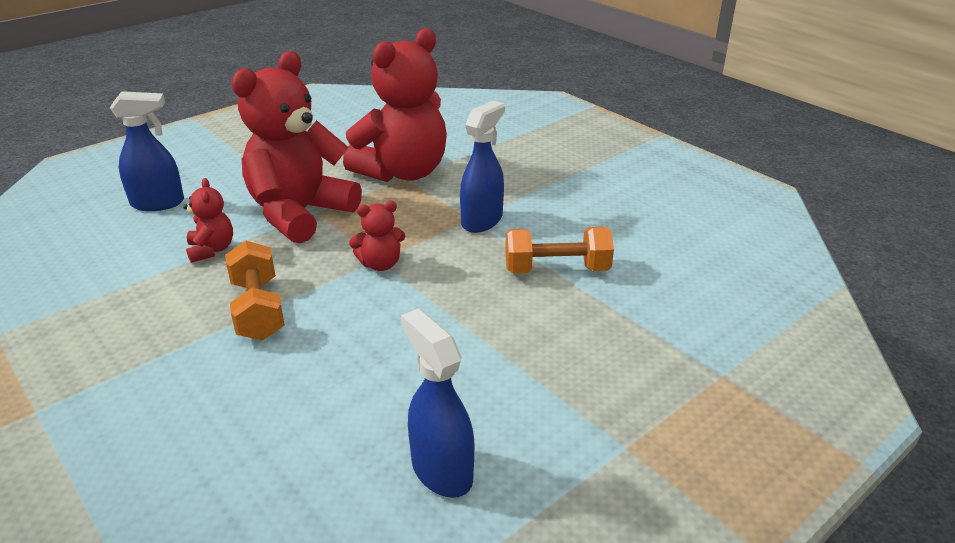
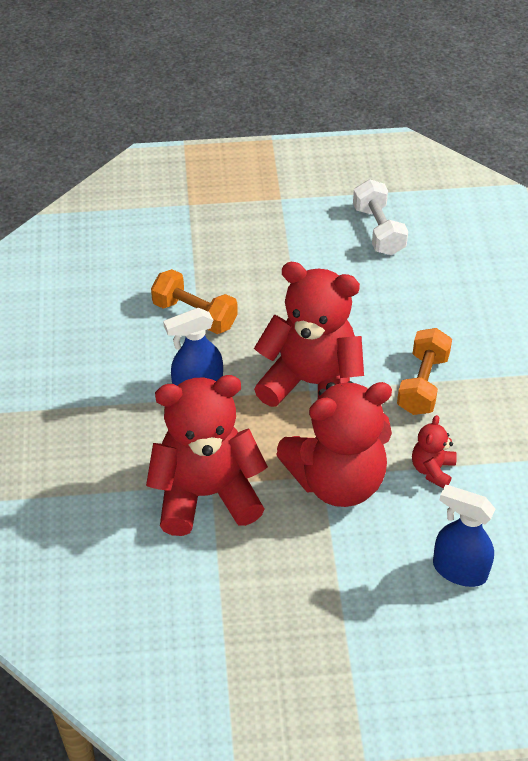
camera: 145 degrees left, 15 degrees up
(380, 264) = (311, 383): red teddy bear -> red teddy bear, size x2.28
(441, 470) = (378, 230): blue spray bottle -> white dumbbell

